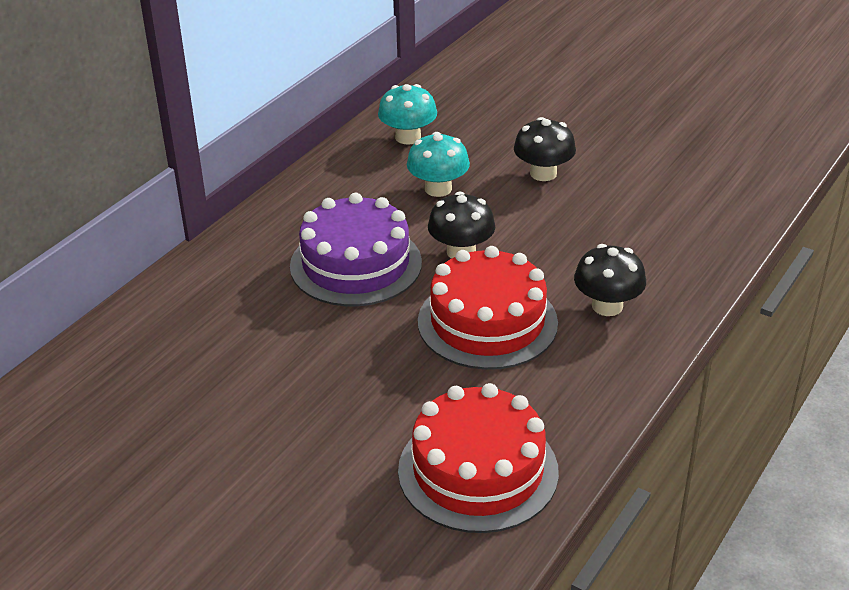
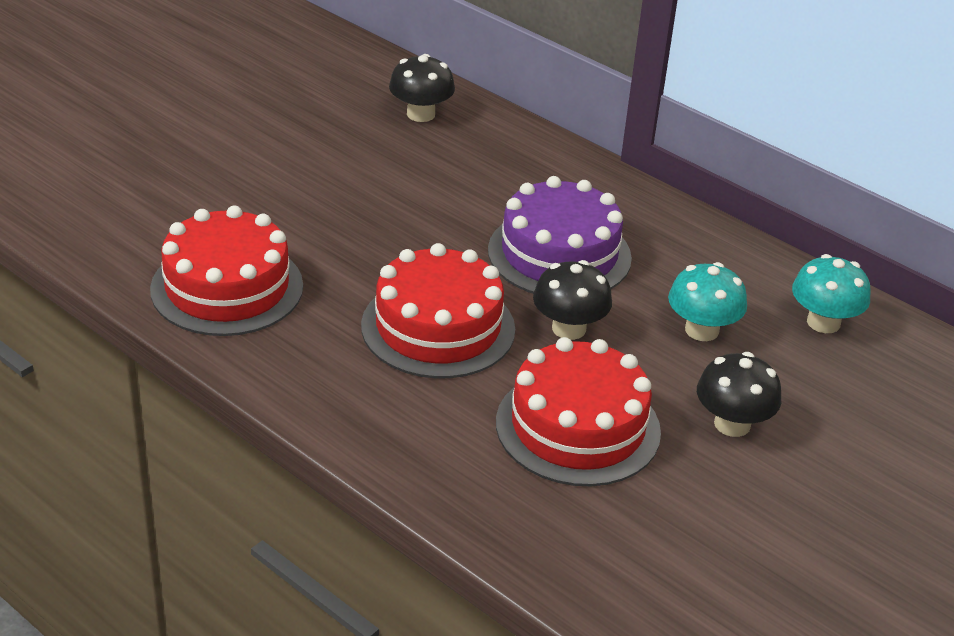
camera: 95 degrees right, 0 degrees up
(580, 239) = (578, 427): none -> red cake
(607, 306) = (441, 421): black mushroom -> black mushroom (421, 114)

